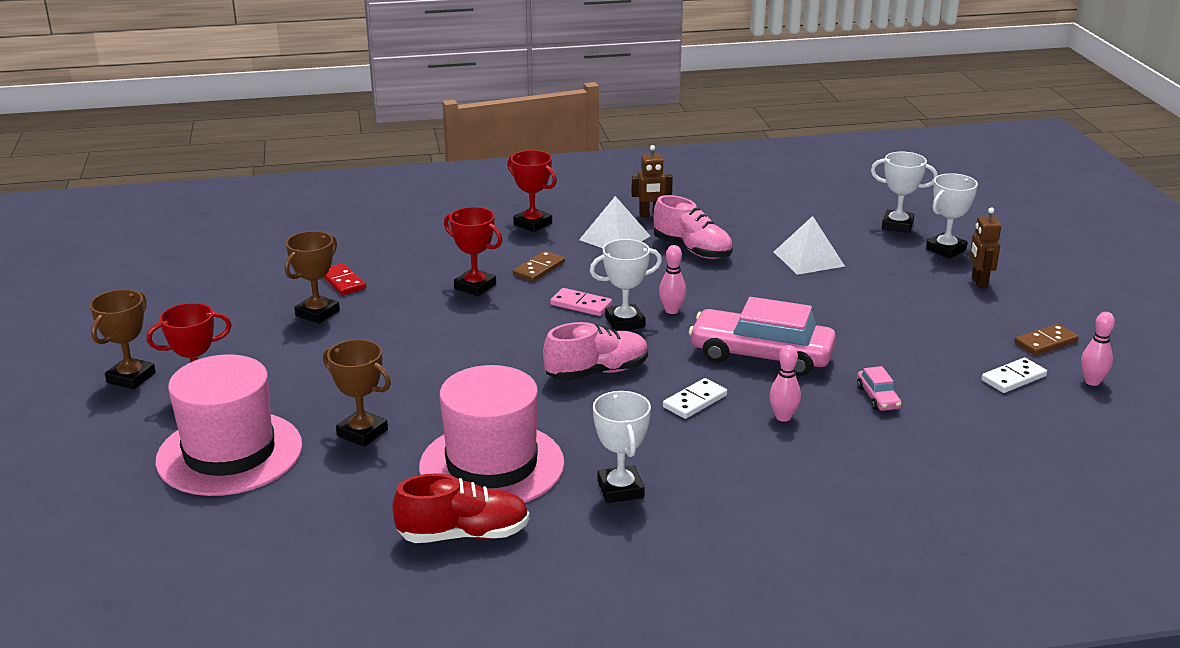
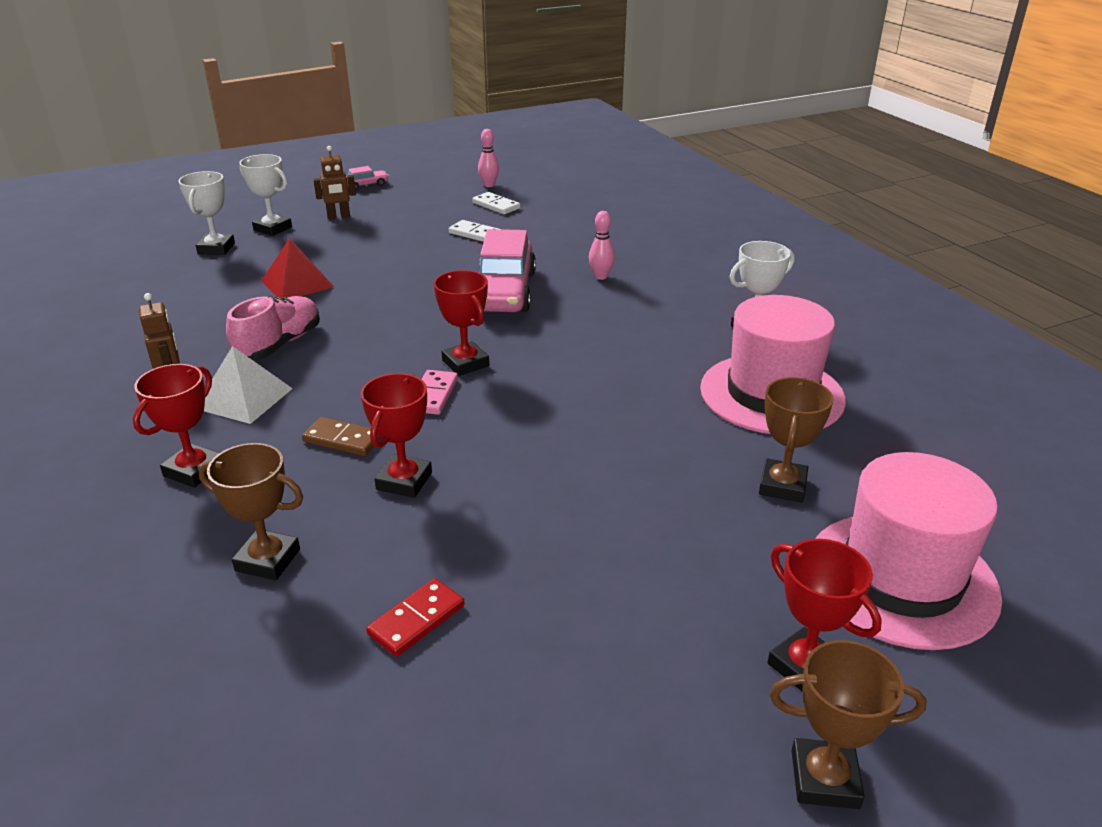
camera: 105 degrees left, 5 degrees up
(317, 313) = (528, 616): brown trophy -> brown trophy (268, 560)
(464, 535) = (878, 388): red shoe -> none
(597, 372) = (575, 365): pink shoe -> none
(625, 322) = (465, 363): white trophy -> red trophy
(671, 310) = (430, 341): pink bowling pin -> none
(695, 401) = (599, 313): white domino -> white domino (475, 234)
(809, 259) = (297, 283): white pyramid -> red pyramid
(877, 398) = (550, 246): pink car -> pink car (365, 185)
(1045, 342) = (437, 196): brown domino -> none

